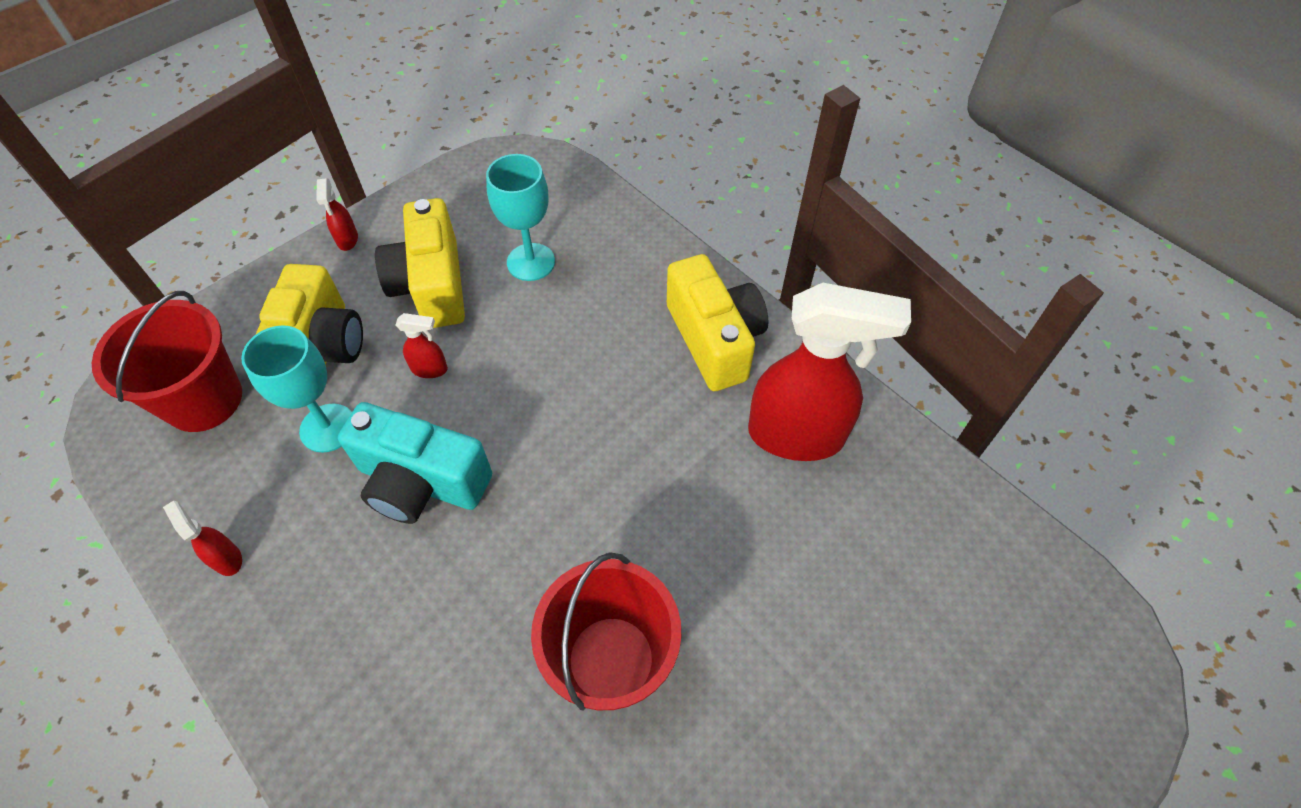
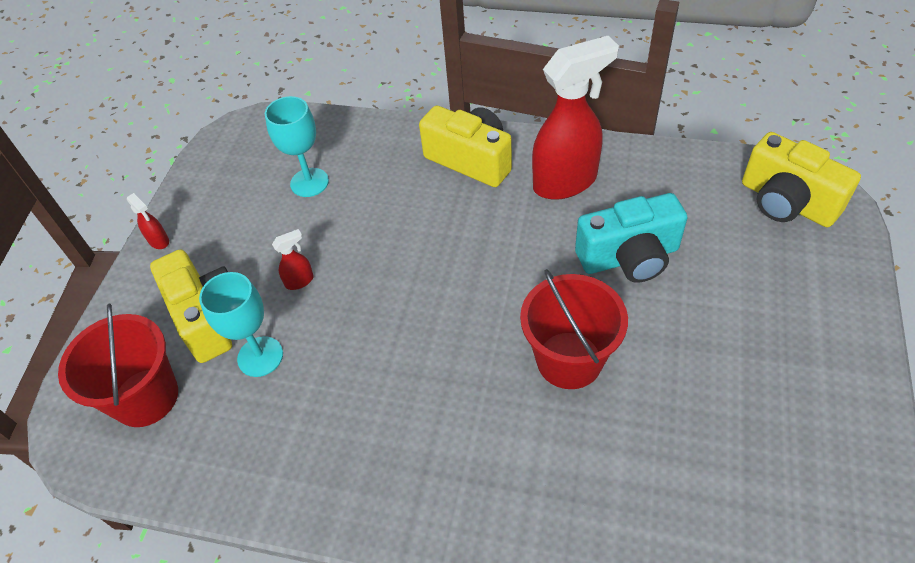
camera: 30 degrees left, 5 degrees down
(226, 558) = (263, 474): red spray bottle -> none
(421, 482) = (358, 346): turquoise camera -> turquoise camera (629, 257)
(432, 285) = (252, 233): yellow camera -> yellow camera (786, 202)

